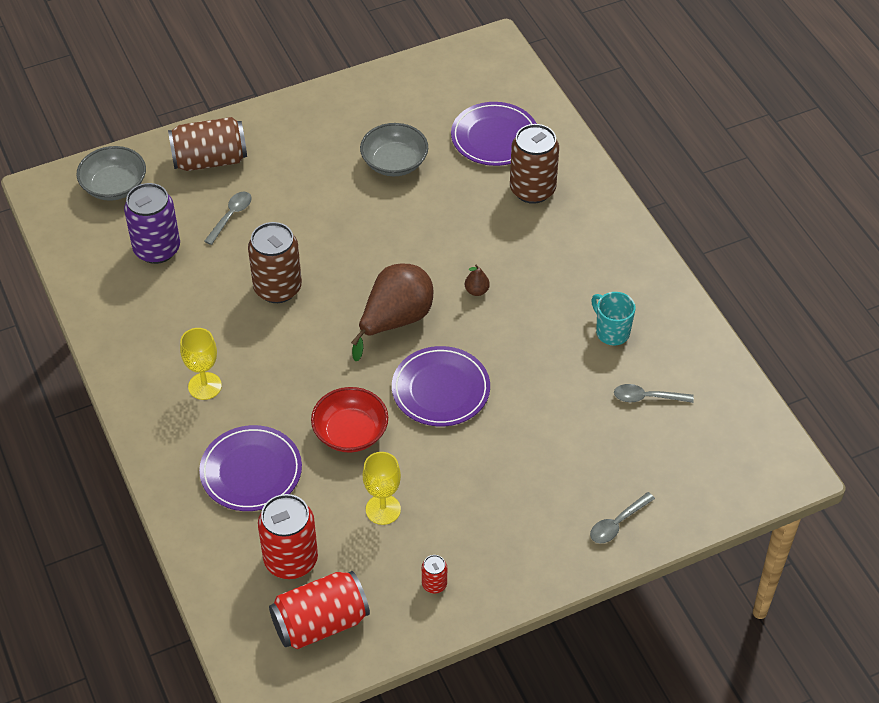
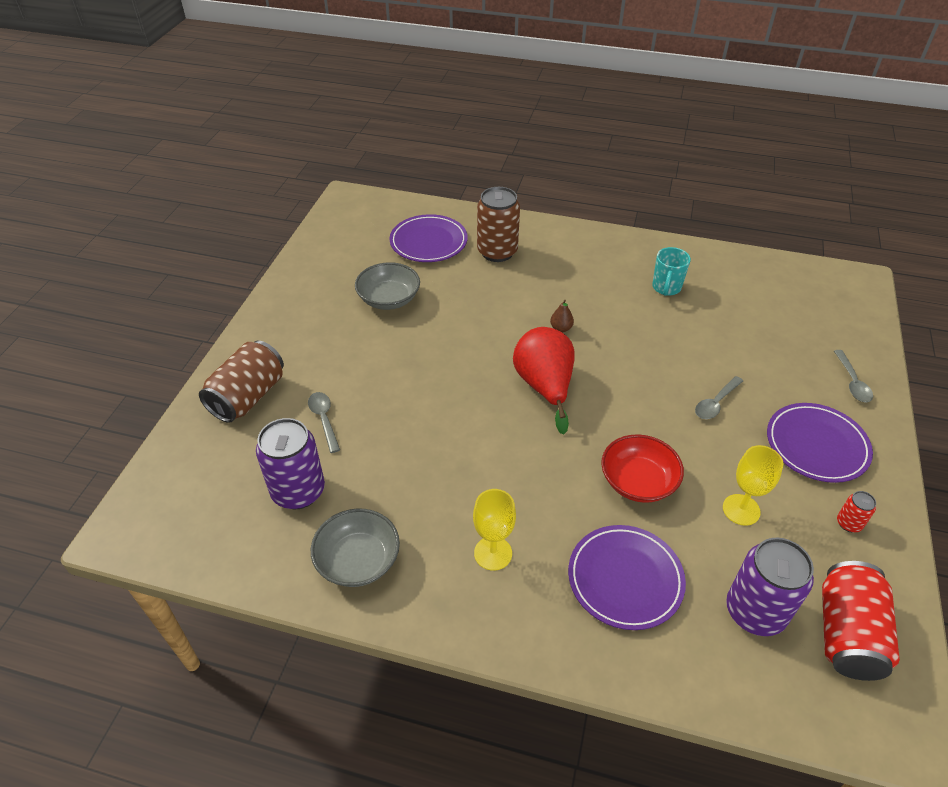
camera: 50 degrees left, 5 degrees down
(114, 186) = (189, 477): grey bowl -> grey bowl (358, 560)
(277, 288) = (435, 436): brown can -> none
(291, 560) = (755, 612): red can -> purple can
(395, 320) = (544, 386): brown pear -> red pear
(440, 389) = (640, 401): purple plate -> purple plate (816, 445)
(611, 332) = (666, 288): turquoise mug -> turquoise mug turned 75 degrees counterclockwise
(647, 397) = (741, 304): grey spoon -> grey spoon (716, 403)

